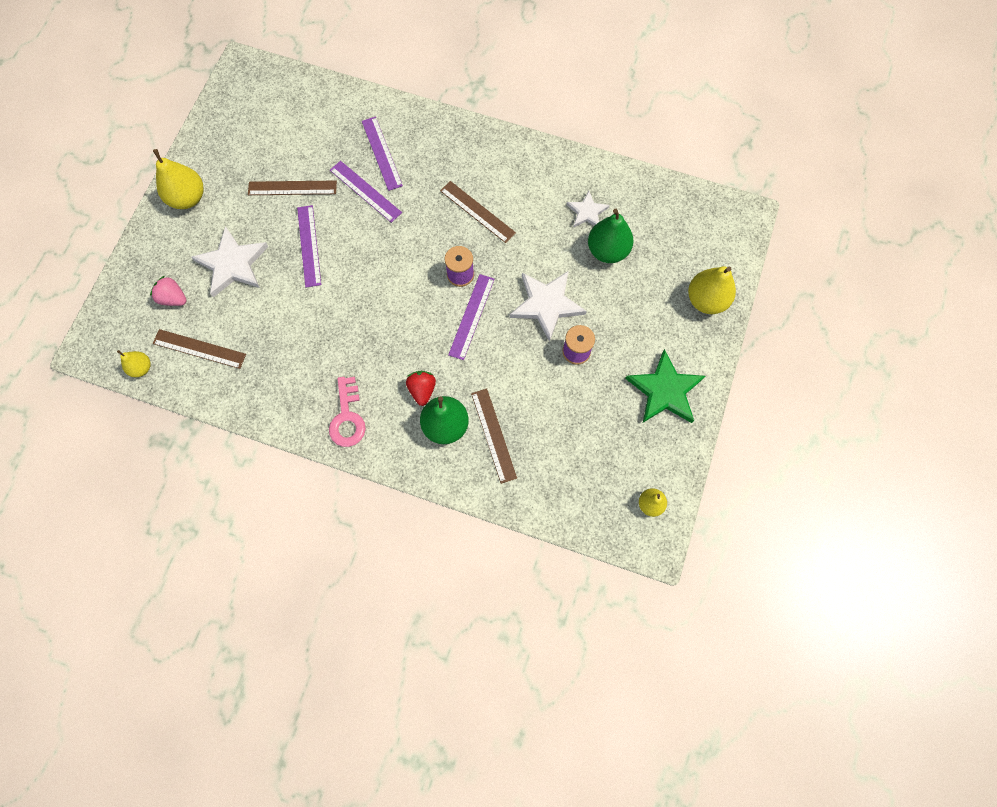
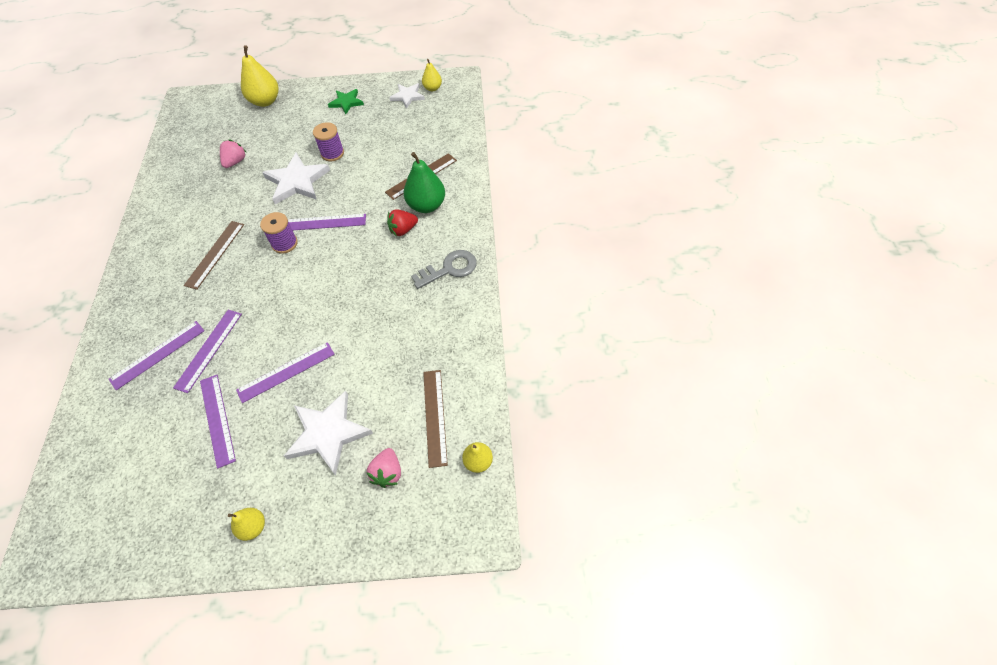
camera: 110 degrees left, 15 degrees down
(188, 198) = (253, 527): yellow pear -> yellow pear, size x0.57
(292, 188) = (217, 419): brown ruler -> purple ruler
(347, 417) = (449, 269): pink key -> grey key
(587, 212) = (200, 184): white star -> white star (407, 96)
(607, 250) = (235, 162): green pear -> pink strawberry
(665, 390) = (346, 102): green star -> green star, size x0.59

